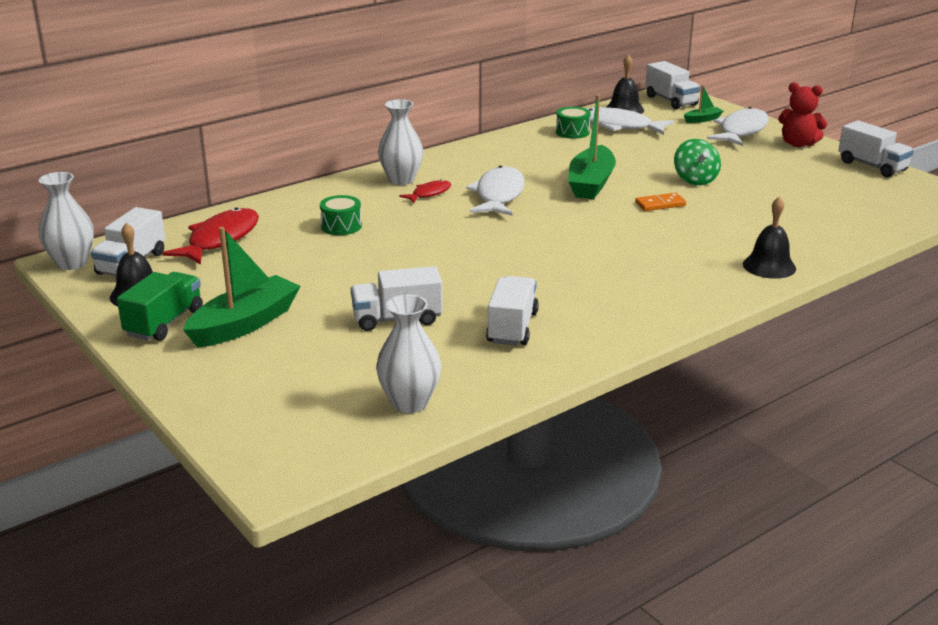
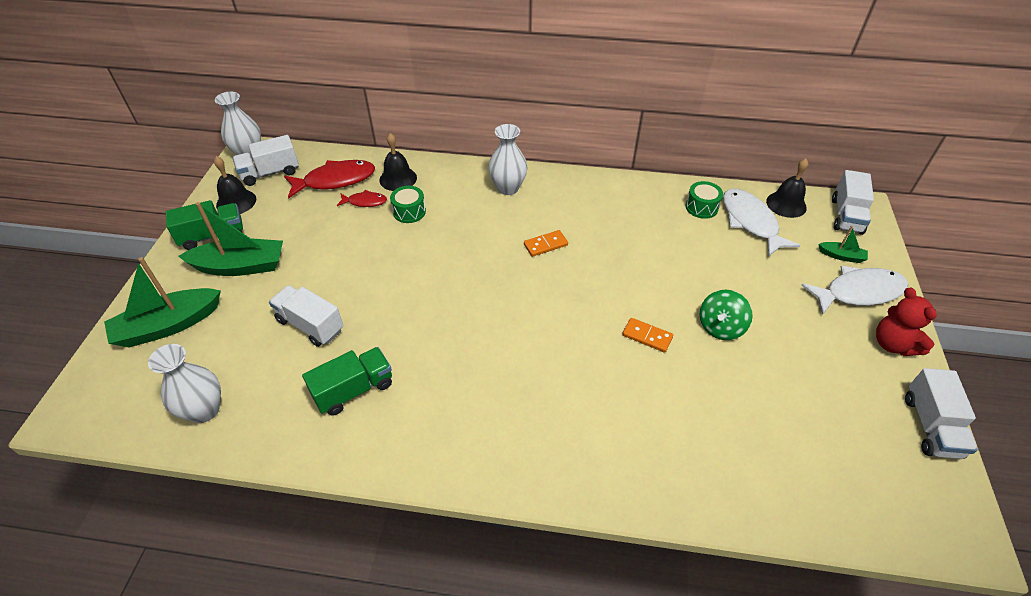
camera: 45 degrees right, 20 degrees up
(429, 193) = (504, 213): red fish -> red fish (365, 202)
(498, 195) = (545, 245): white fish -> orange domino
(512, 327) = (354, 390): white truck -> green truck
(591, 183) = (629, 275): green boat -> green boat (168, 325)
(769, 266) = (624, 479): black bell -> black bell (398, 179)

